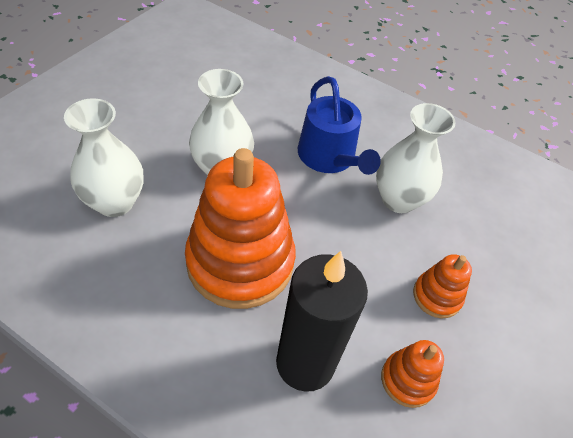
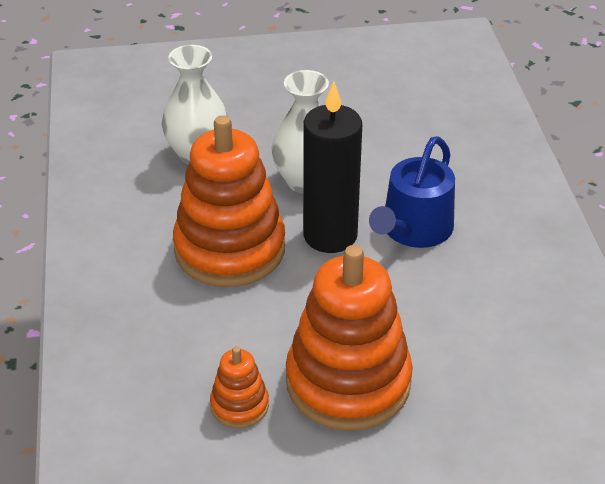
camera: 55 degrees right, 10 degrees down
(305, 363) = (185, 338): black candle -> black candle (330, 236)
(398, 200) = (428, 300): white vase -> none
(437, 296) = (348, 382): orange stacking toy -> orange stacking toy, size x2.18

